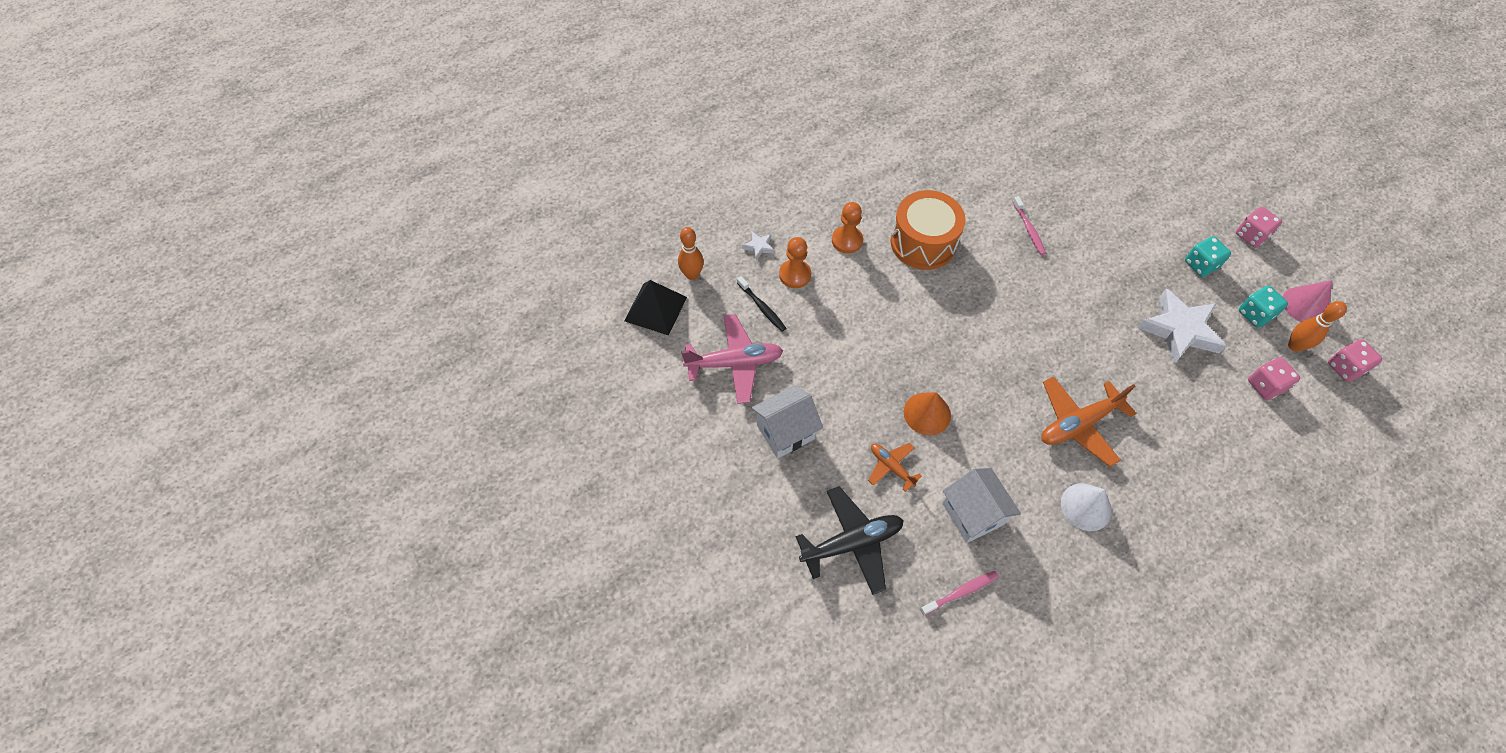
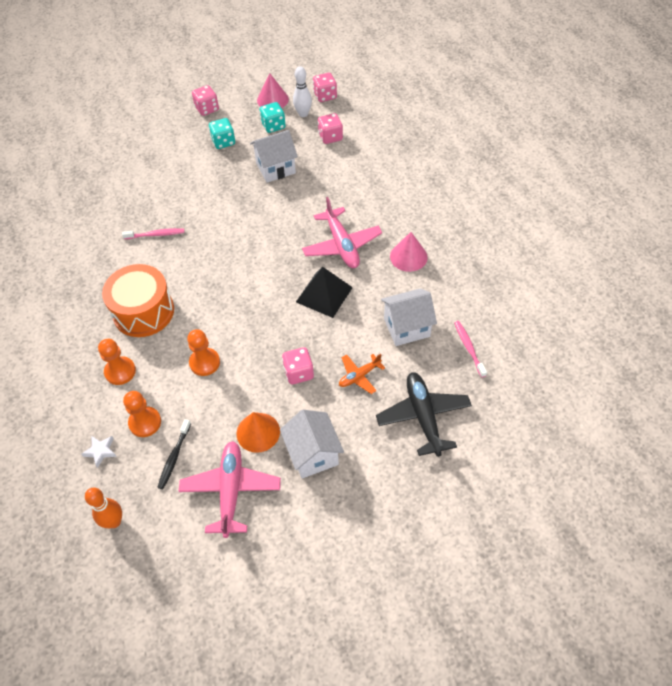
camera: 80 degrees left, 5 degrees down
(655, 309) = (146, 564): black pyramid -> black pyramid (324, 294)
(762, 307) = (174, 457): black toothbrush -> black toothbrush turned 135 degrees clockwise
(874, 311) = (204, 362): none -> orange pawn
(881, 403) = (299, 373): none -> pink dice
(927, 413) = (315, 341): orange cone -> orange cone (258, 432)
(1078, 424) = (341, 245): orange plane -> pink plane
(1086, 507) = (408, 256): white cone -> pink cone
(1179, 330) = (275, 168): white star -> white house
(1294, 346) = (303, 114): orange bowling pin -> white bowling pin

